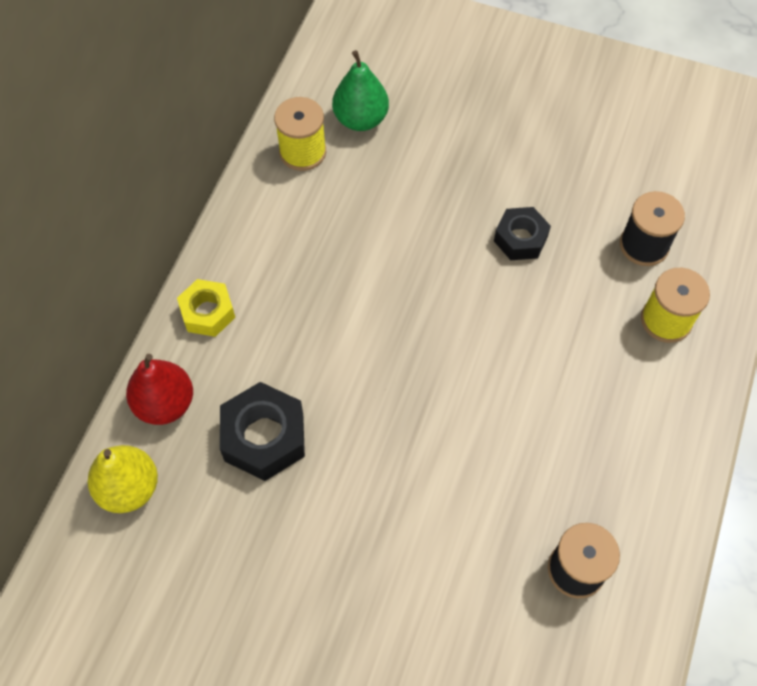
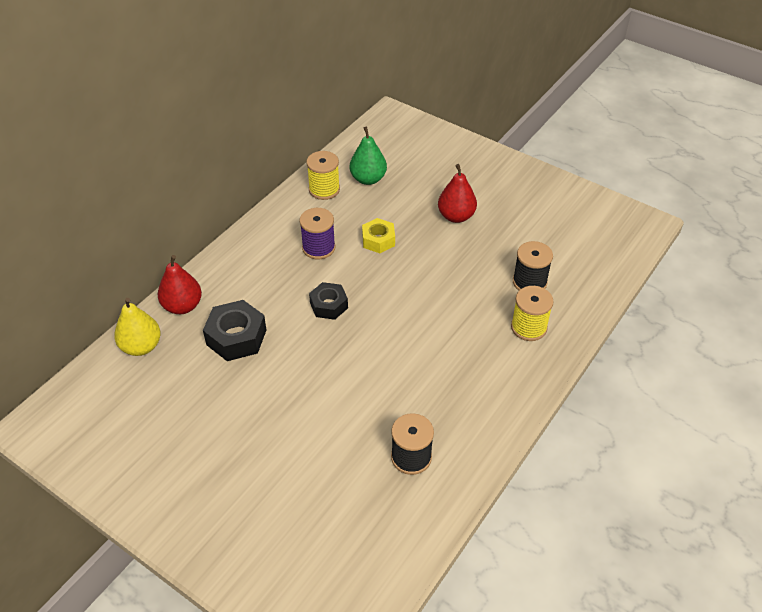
camera: 15 degrees right, 15 degrees down
(208, 312) = (229, 263): yellow nut -> yellow nut (378, 240)
(330, 255) = (318, 248): none -> purple spool
(508, 157) = (456, 216): none -> red pear
(520, 239) = (447, 262): black nut -> black nut (329, 305)

